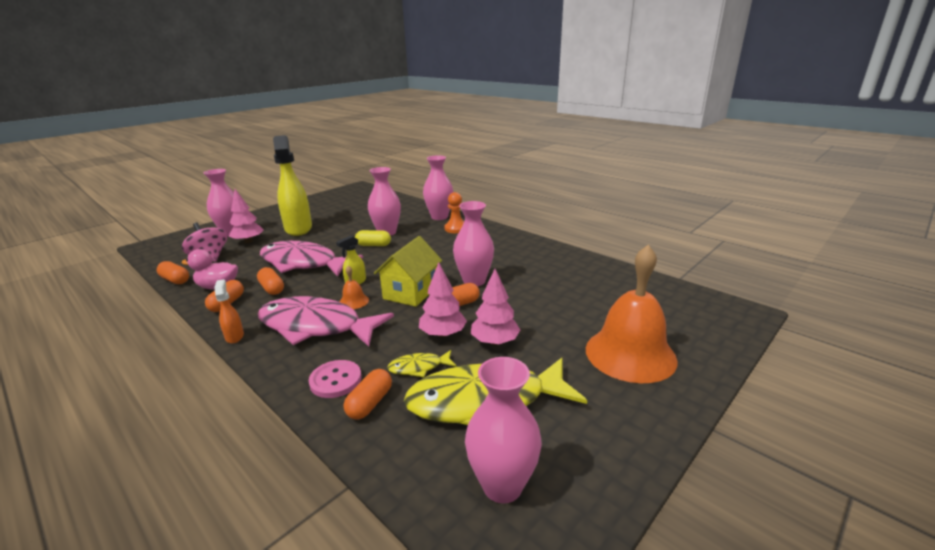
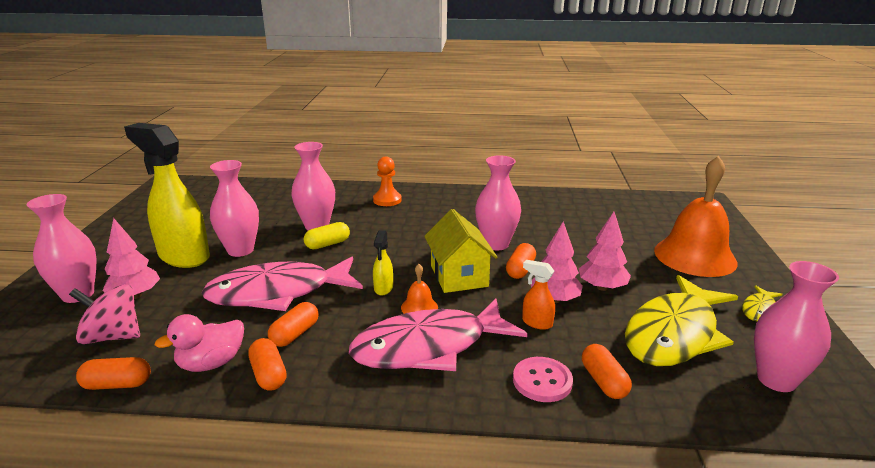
camera: 40 degrees left, 0 degrees up
(234, 336) = (356, 400): orange spray bottle -> orange spray bottle (536, 323)
(272, 288) = (295, 334): orange capsule -> orange capsule turned 75 degrees counterclockwise
(419, 367) = (586, 334): yellow fish -> yellow fish (759, 309)
(439, 217) = (346, 193): pink vase -> pink vase (240, 250)

